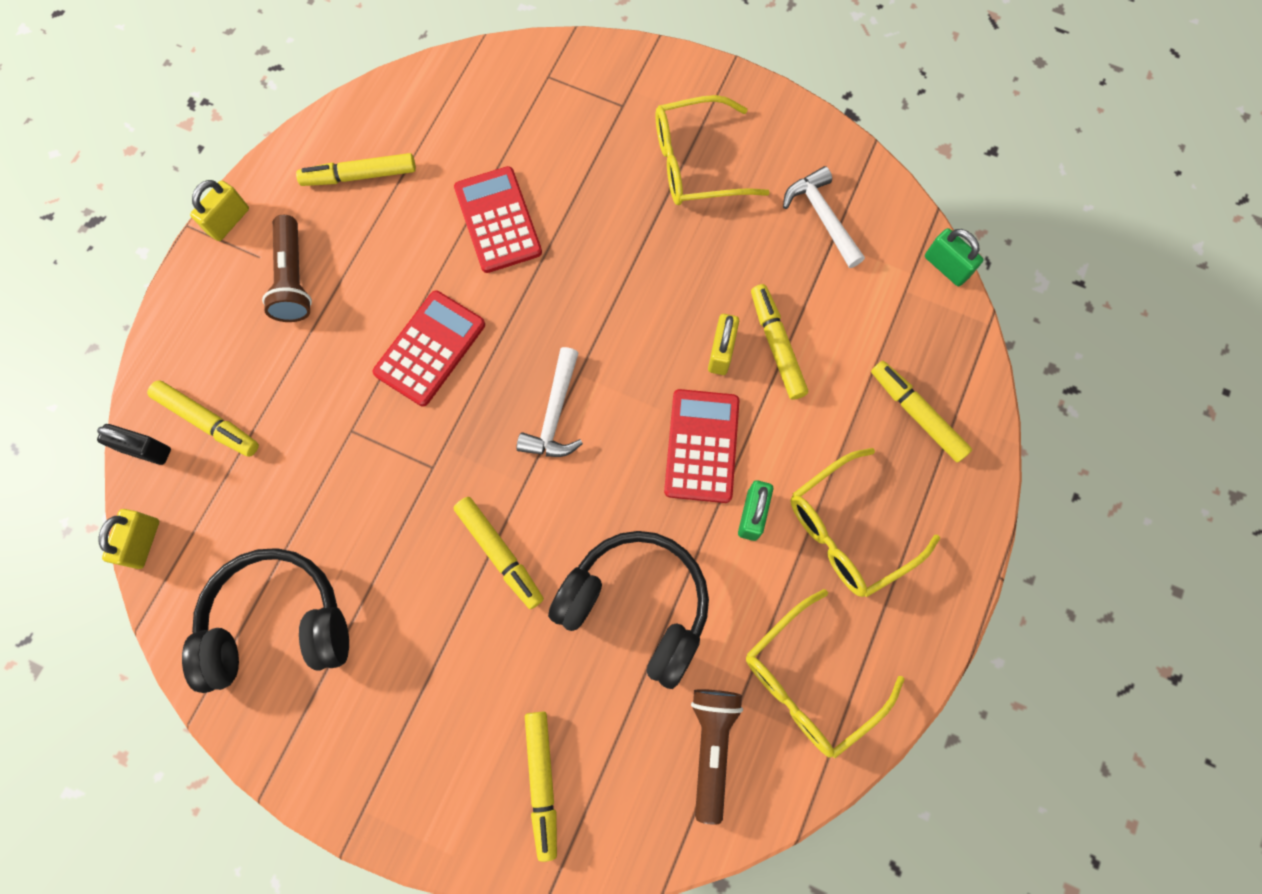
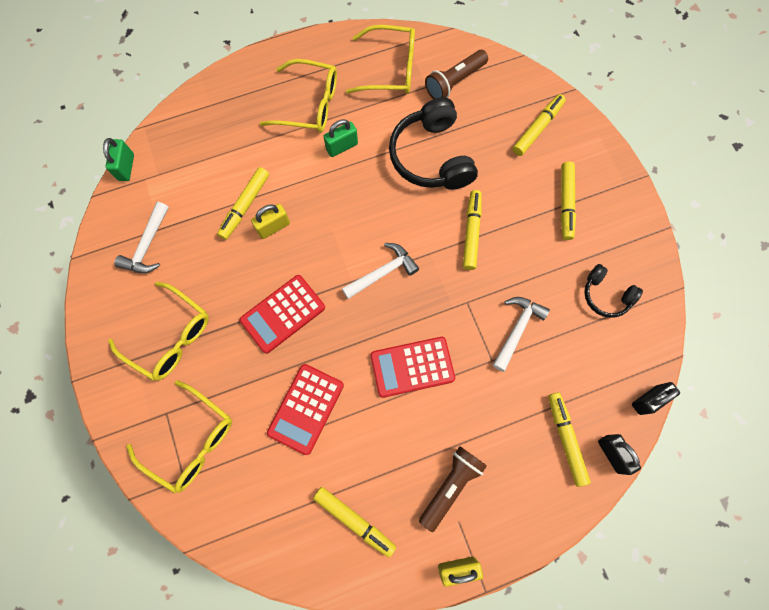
camera: 135 degrees left, 0 degrees up
(143, 542) = (648, 400): yellow padlock -> black padlock
(277, 624) = (605, 295): black headphones -> black headphones, size x0.55
(351, 488) = (517, 329): none -> white hammer
(573, 106) = (191, 441): none -> yellow glasses
(701, 446) = (331, 194): red calculator -> red calculator (283, 314)
(917, 414) = (223, 121): yellow marker -> yellow marker (565, 203)

